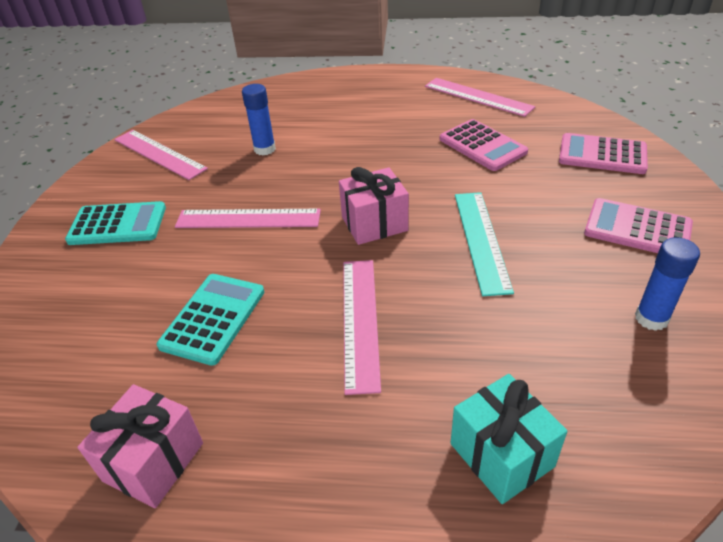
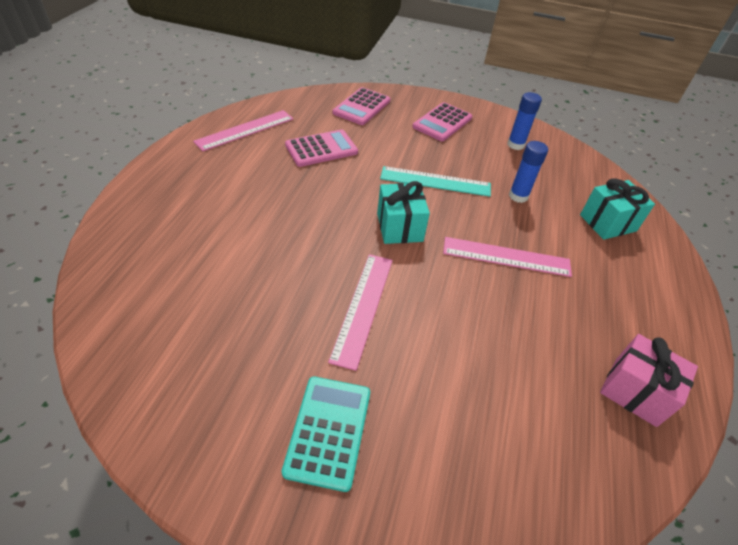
camera: 85 degrees left, 5 degrees up
(159, 154) = (188, 385): pink ruler -> none
(213, 318) = (494, 345): turquoise calculator -> none
(264, 149) = (242, 280): blue glue stick -> blue glue stick (518, 196)
(374, 224) = (399, 227): pink gift -> turquoise gift

